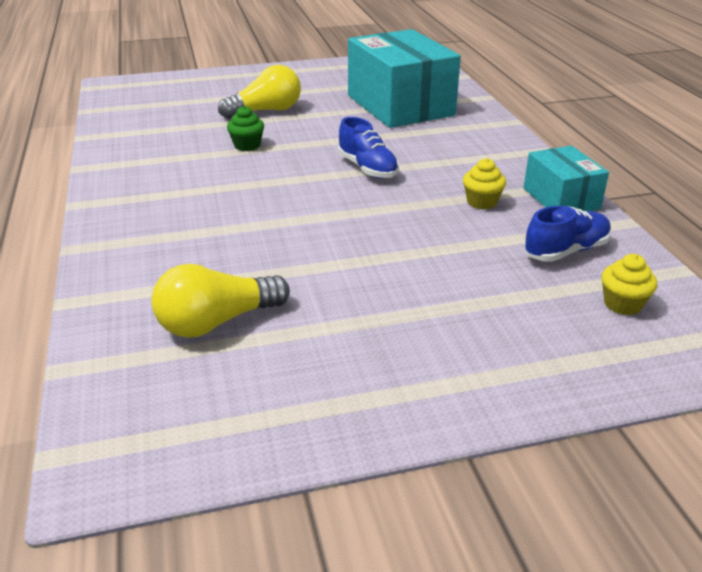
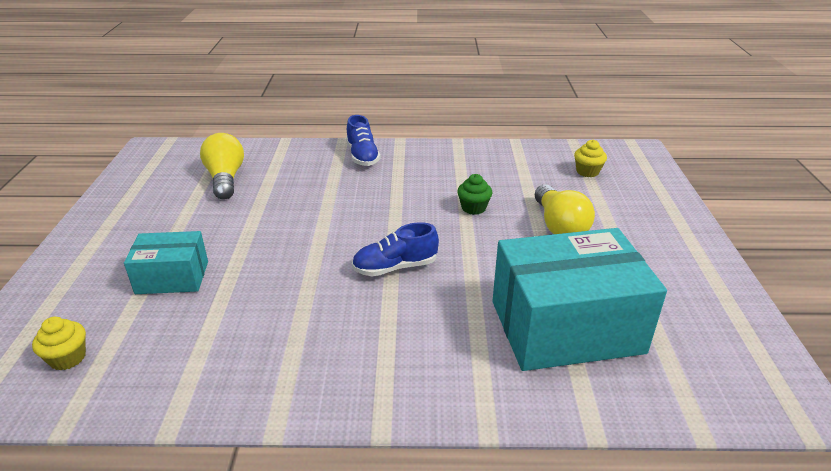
camera: 105 degrees right, 0 degrees up
(481, 202) = (285, 325): yellow cupcake -> yellow cupcake (587, 171)
(561, 198) = (253, 391): turquoise box -> turquoise box (172, 277)
(565, 251) = (163, 354): blue shoe -> blue shoe (362, 156)

